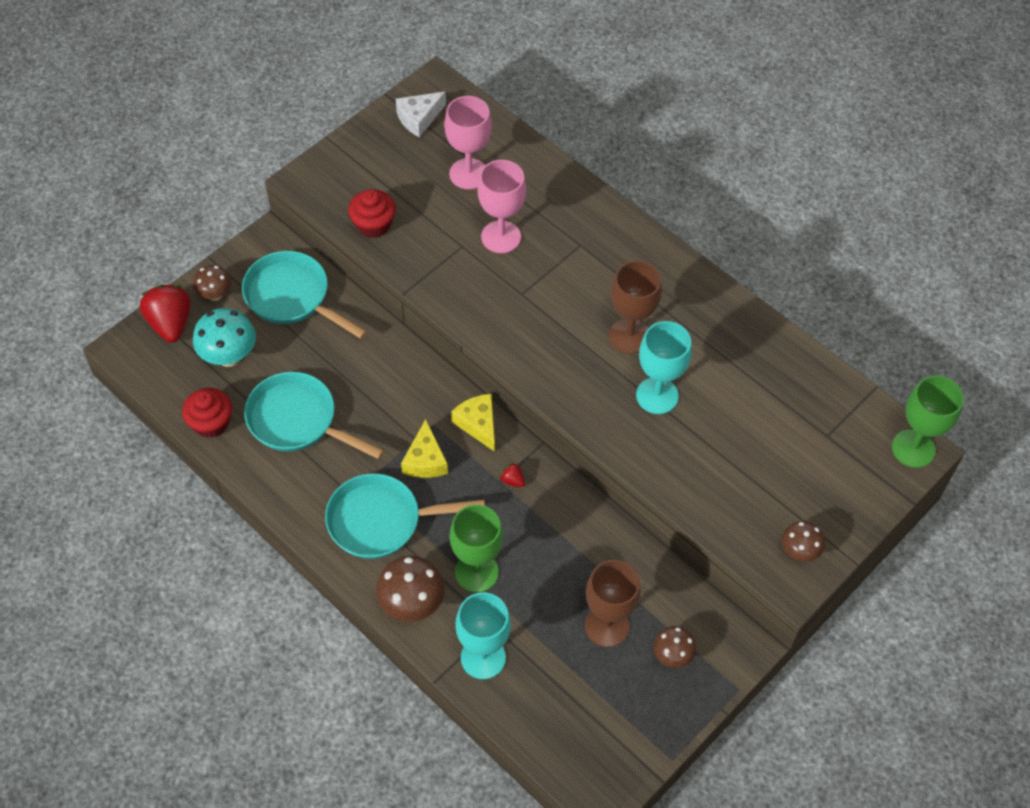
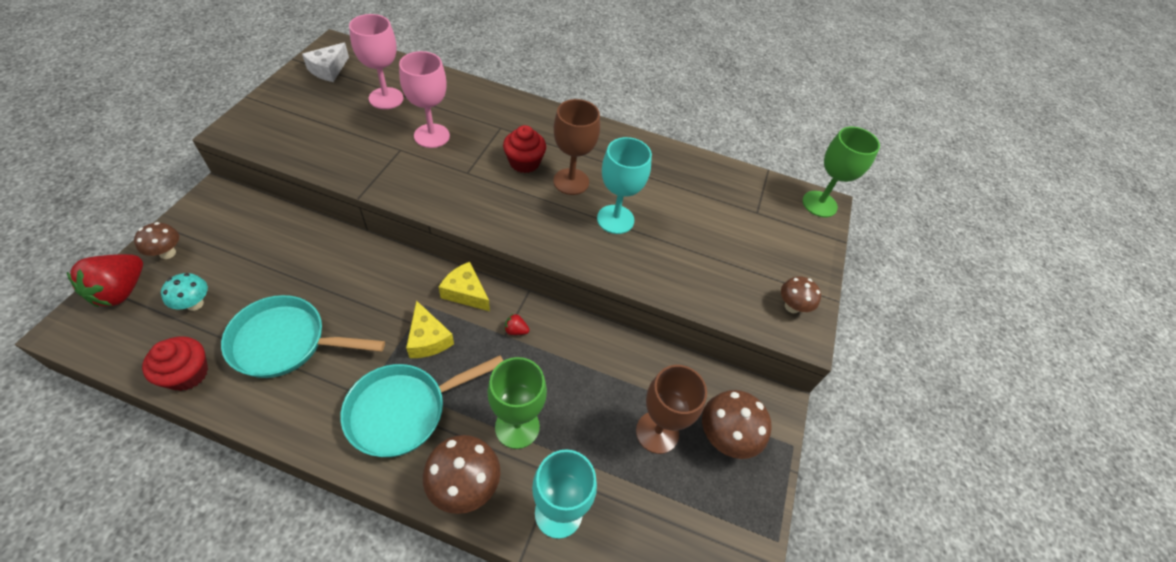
camera: 30 degrees left, 5 degrees down
(170, 323) = (121, 291): red strawberry -> red strawberry turned 120 degrees counterclockwise
(229, 356) = (195, 304): turquoise mushroom -> turquoise mushroom, size x0.62
(292, 297) = (251, 235): turquoise pan -> none
(373, 224) = (311, 151): red cupcake -> red cupcake (524, 162)
(672, 656) = (725, 437): brown mushroom -> brown mushroom, size x1.61

